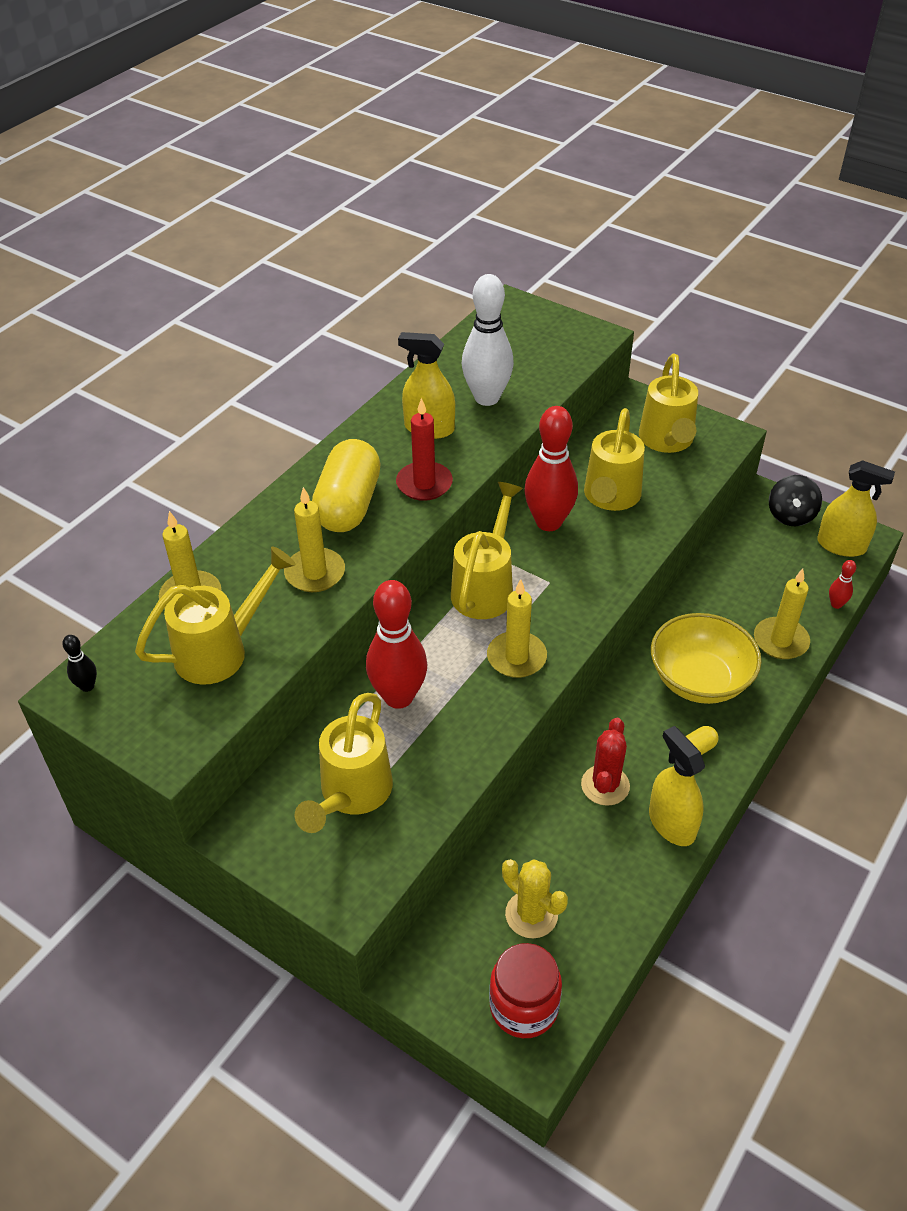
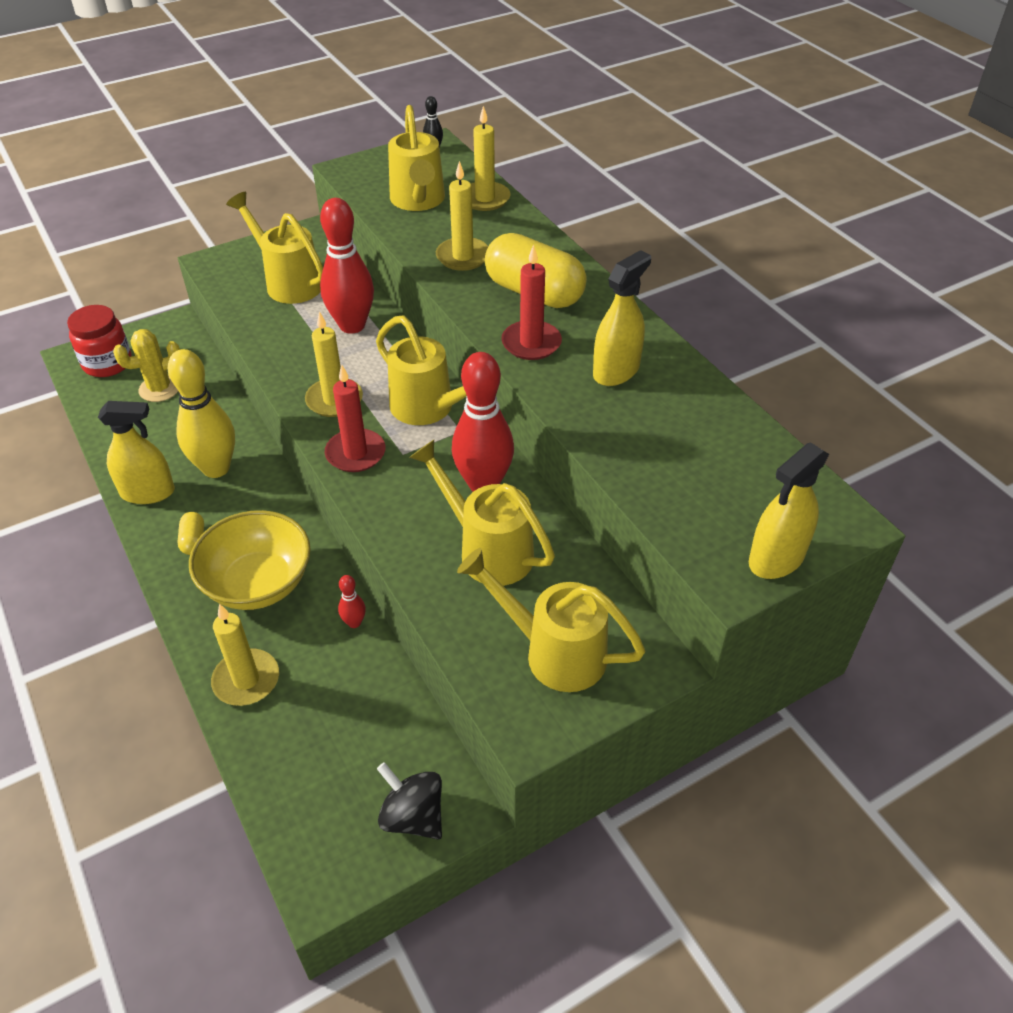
camera: 115 degrees right, 0 degrees up
(487, 398) = (646, 429): white bowling pin -> none
(571, 611) = (355, 453): none -> red candle
(605, 785) = (216, 468): red cactus -> yellow bowling pin
(836, 604) = (248, 770): red bowling pin -> red bowling pin (354, 622)
(841, 545) = (326, 843): yellow spray bottle -> yellow spray bottle (776, 558)

